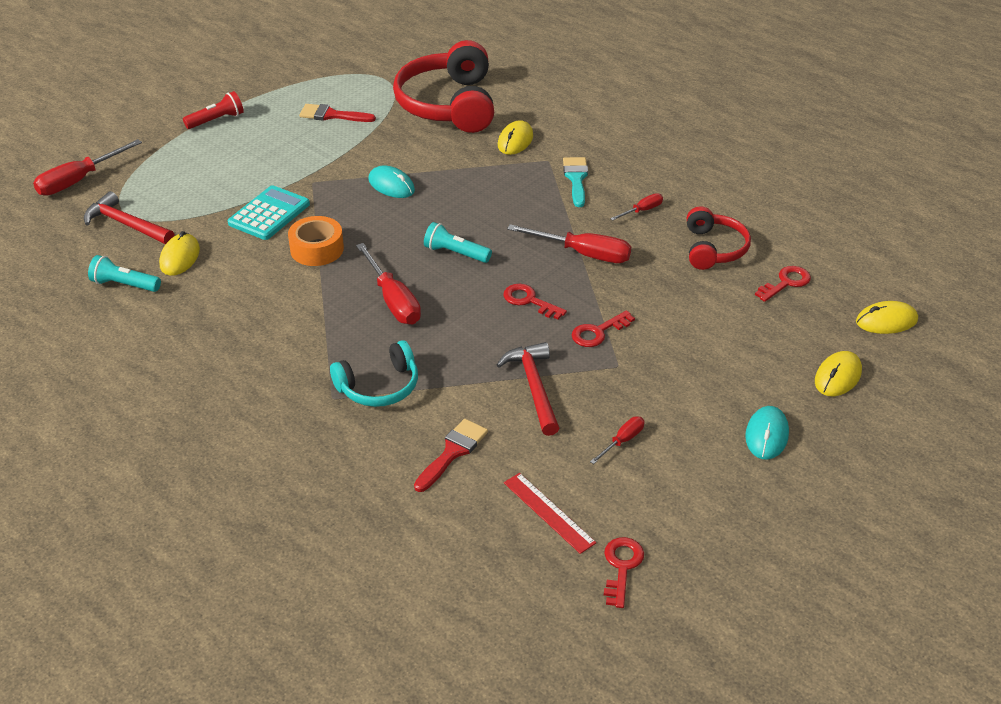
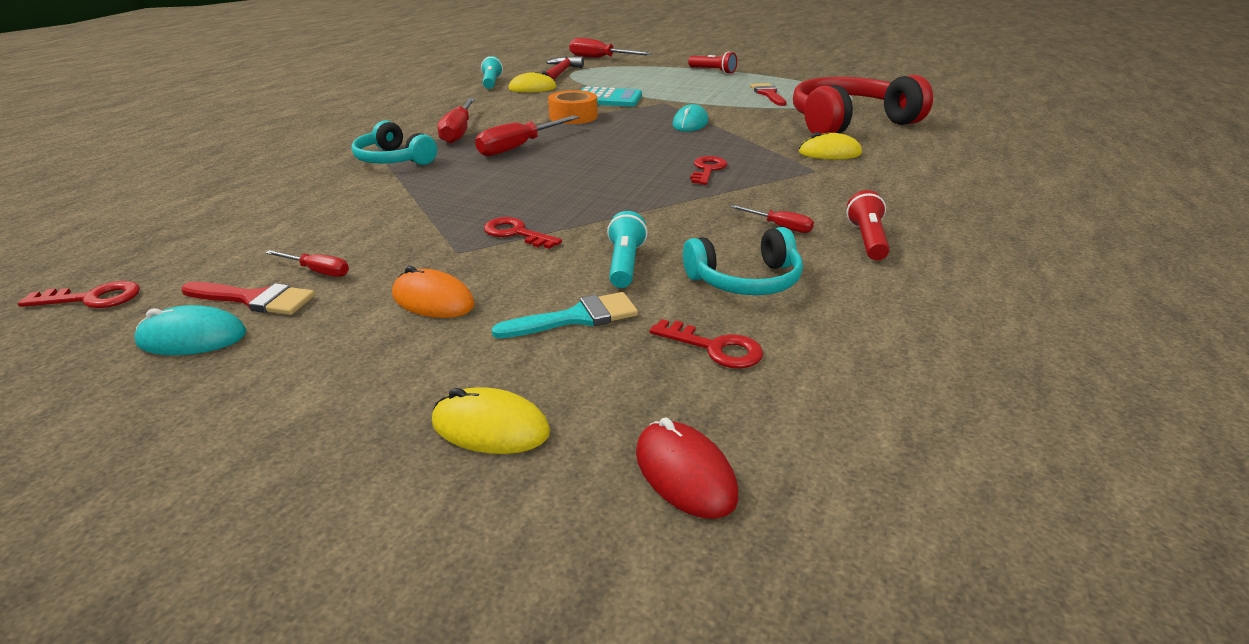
camera: 70 degrees right, 10 degrees down
(452, 452) = (301, 197): red brush -> red brush (255, 299)
(455, 253) = (608, 157): turquoise flashlight -> turquoise flashlight (624, 264)
(529, 301) = (553, 195): red key -> red key (707, 170)
(534, 387) = (407, 216): red hammer -> none
(548, 512) = (200, 249): red ruler -> none
(576, 179) = (799, 186): turquoise brush -> turquoise brush (576, 318)
(583, 254) = (658, 208): red screwdriver -> red screwdriver (458, 132)
(677, 184) = (866, 240): none -> red flashlight
(691, 385) = (433, 300): none -> orange mouse
(713, 249) = (745, 280): red headphones -> turquoise headphones
(766, 435) = (330, 371): turquoise mouse -> turquoise mouse (192, 338)
(886, 321) = (684, 473): yellow mouse -> red mouse

